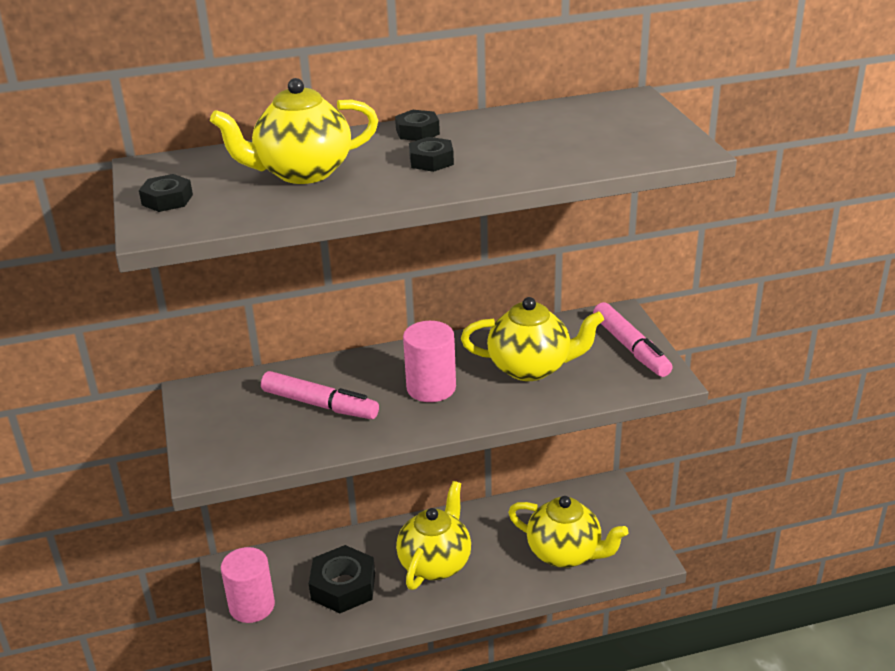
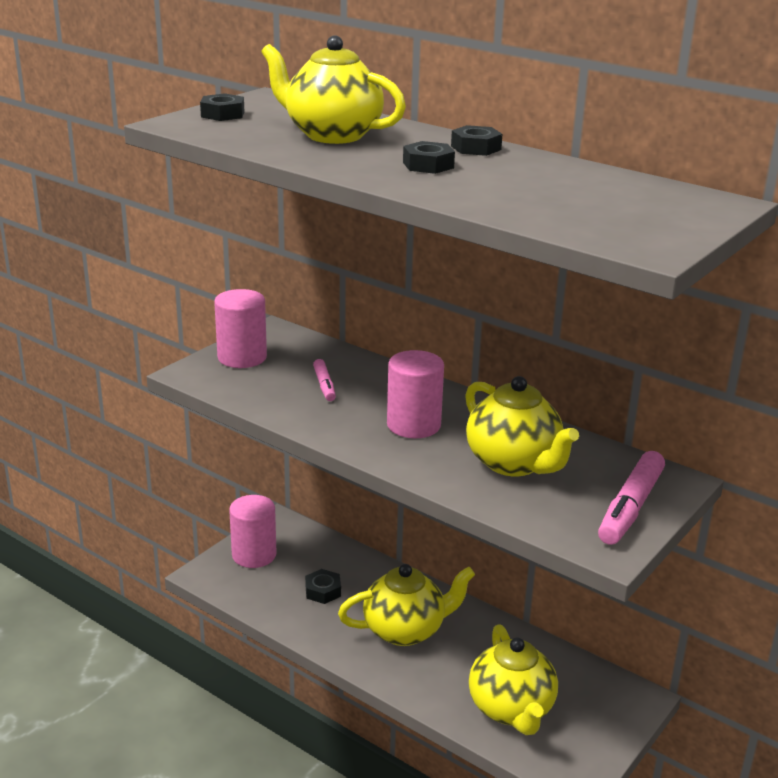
camera: 50 degrees right, 5 degrees down
(216, 429) = (242, 357): none -> pink cylinder
(320, 405) = (324, 385): pink marker -> pink marker, size x0.56
(343, 586) = (323, 591): black nut -> black nut, size x0.55

